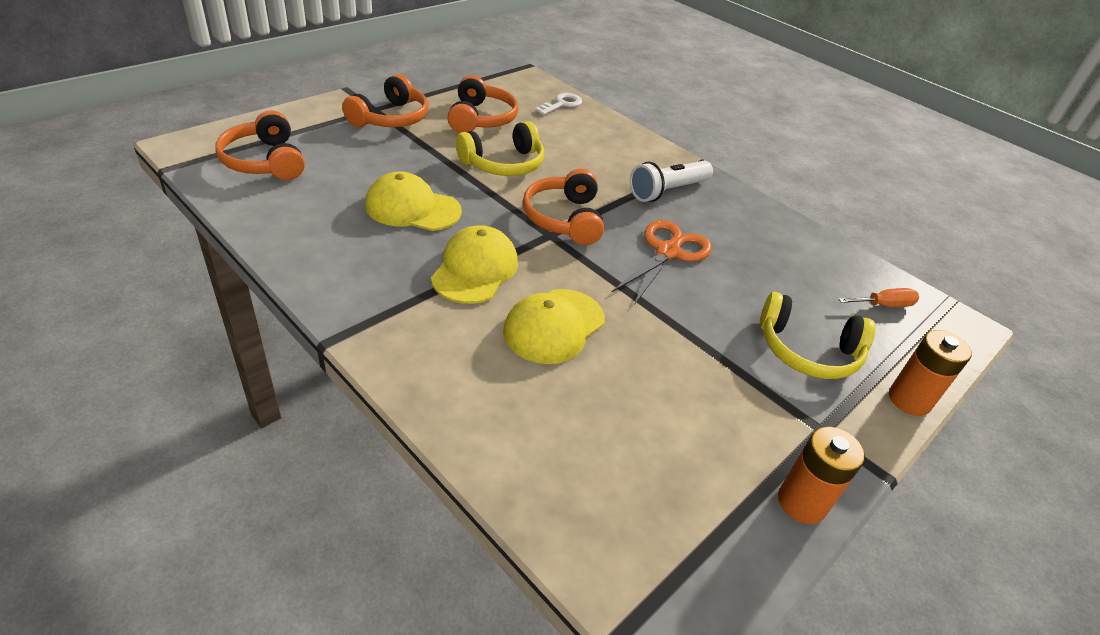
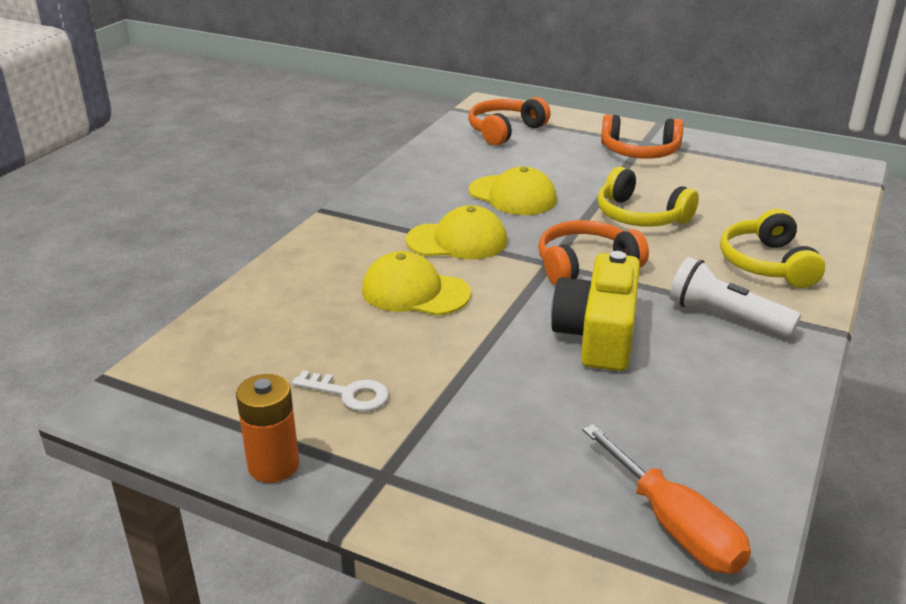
camera: 75 degrees right, 10 degrees down
(412, 208) = (512, 196): yellow cap -> yellow cap turned 135 degrees clockwise
(481, 119) = (707, 187): orange headphones -> none
(561, 104) = (816, 219): white key -> white key (348, 394)
(668, 252) = (598, 334): orange scissors -> yellow camera
(807, 351) = (509, 456): yellow headphones -> yellow headphones (766, 264)
(884, 305) = (674, 526): orange screwdriver -> orange screwdriver, size x1.73
(909, 400) = (484, 552): orange battery -> none

